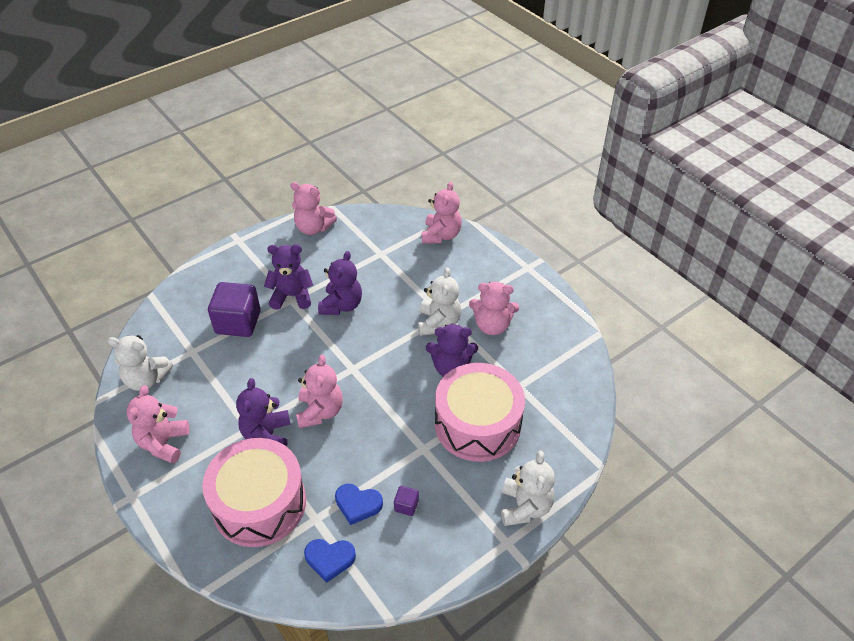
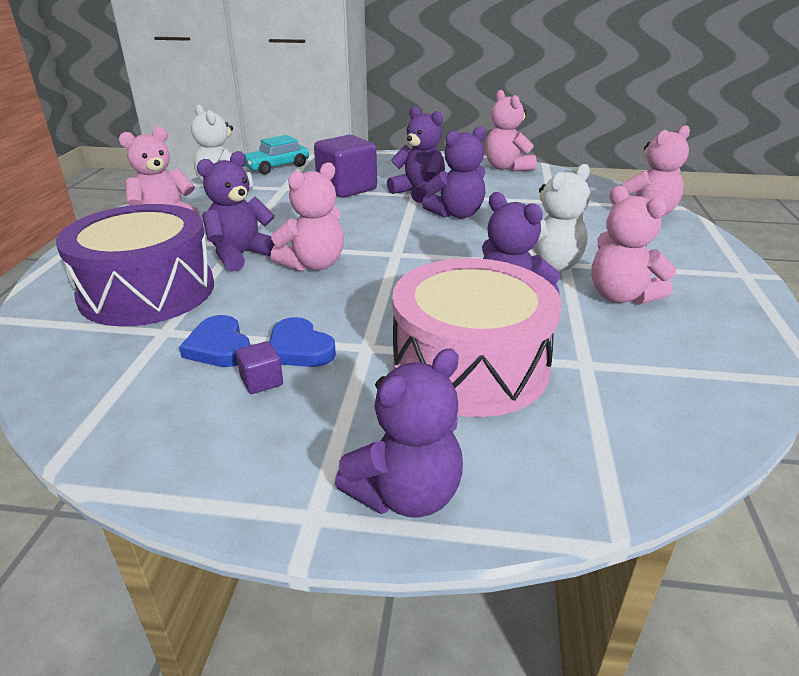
camera: 45 degrees right, 15 degrees down
(147, 329) = (276, 167): none -> turquoise car
(259, 503) = (147, 291): pink drum -> purple drum
(329, 559) = (112, 370): blue heart -> blue heart (299, 348)
(525, 507) = (406, 494): white teddy bear -> purple teddy bear

